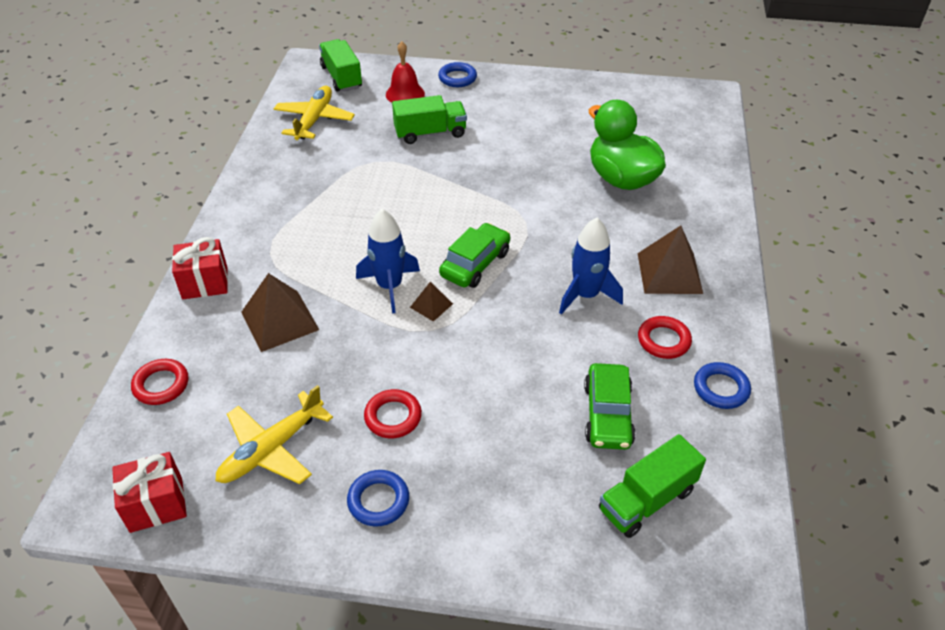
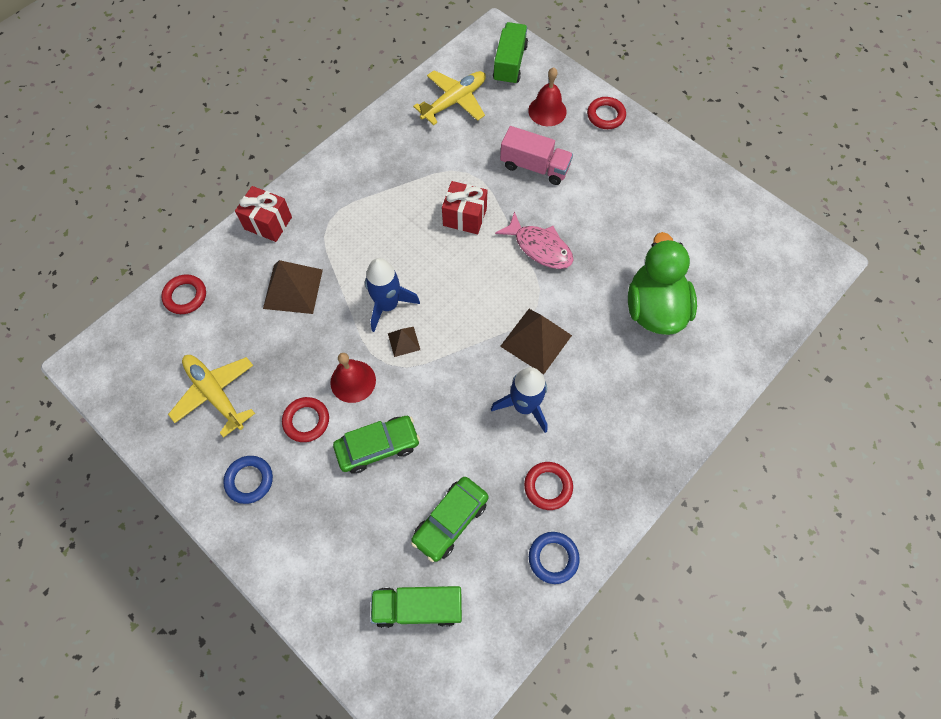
camera: 35 degrees right, 20 degrees up
(156, 504) = (124, 390): red gift -> red gift (464, 217)
(272, 449) = (215, 394): yellow plane -> yellow plane turned 60 degrees clockwise
(410, 360) = (353, 381): none -> red bell
(430, 133) = (534, 167): green truck -> pink truck
(457, 78) = (606, 115): blue ring -> red ring
(475, 264) = (465, 323): green car -> green car (378, 447)
(488, 183) = (540, 247): none -> pink fish
(669, 273) = (609, 427): brown pyramid -> brown pyramid (536, 340)

